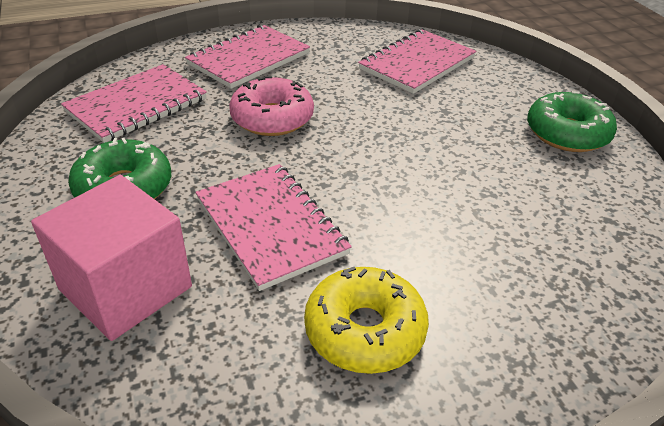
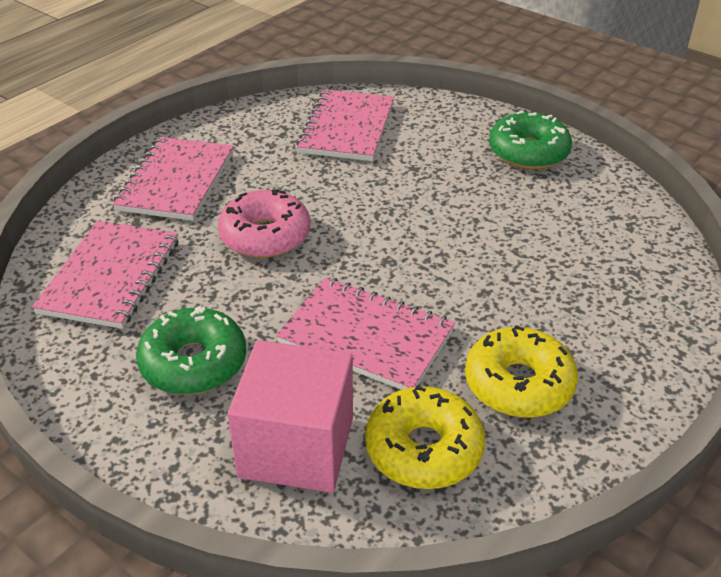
camera: 30 degrees left, 0 degrees up
(221, 345) = (423, 449): none -> yellow donut

